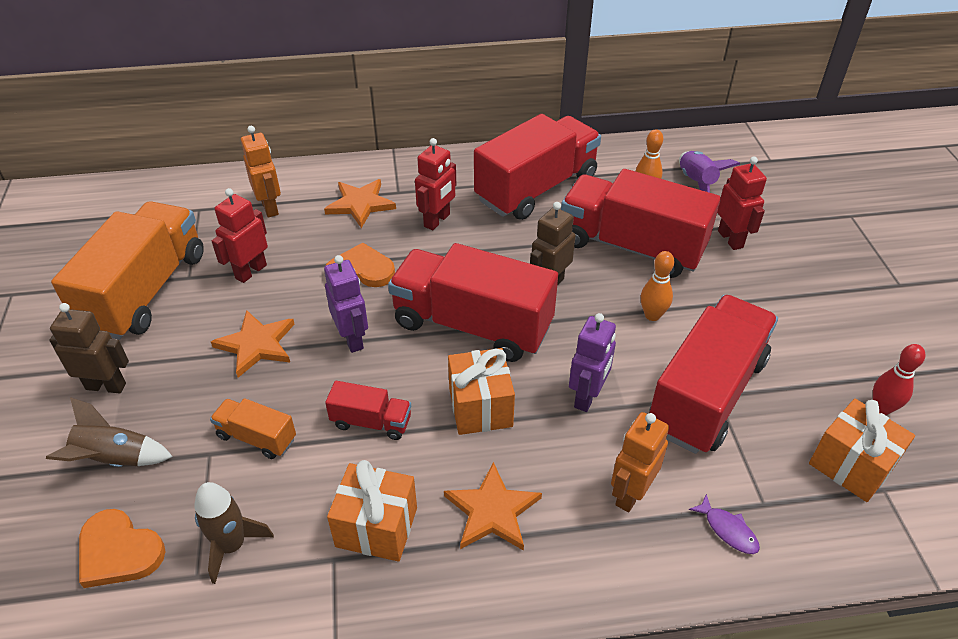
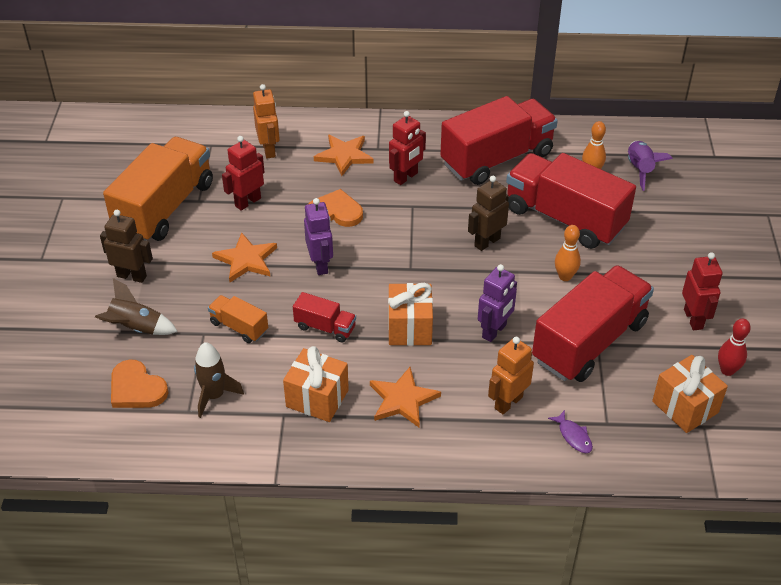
camera: 10 degrees right, 0 degrees up
(472, 325) = (416, 266): red truck -> none
(730, 239) = (652, 222): red robot -> red robot (693, 319)

